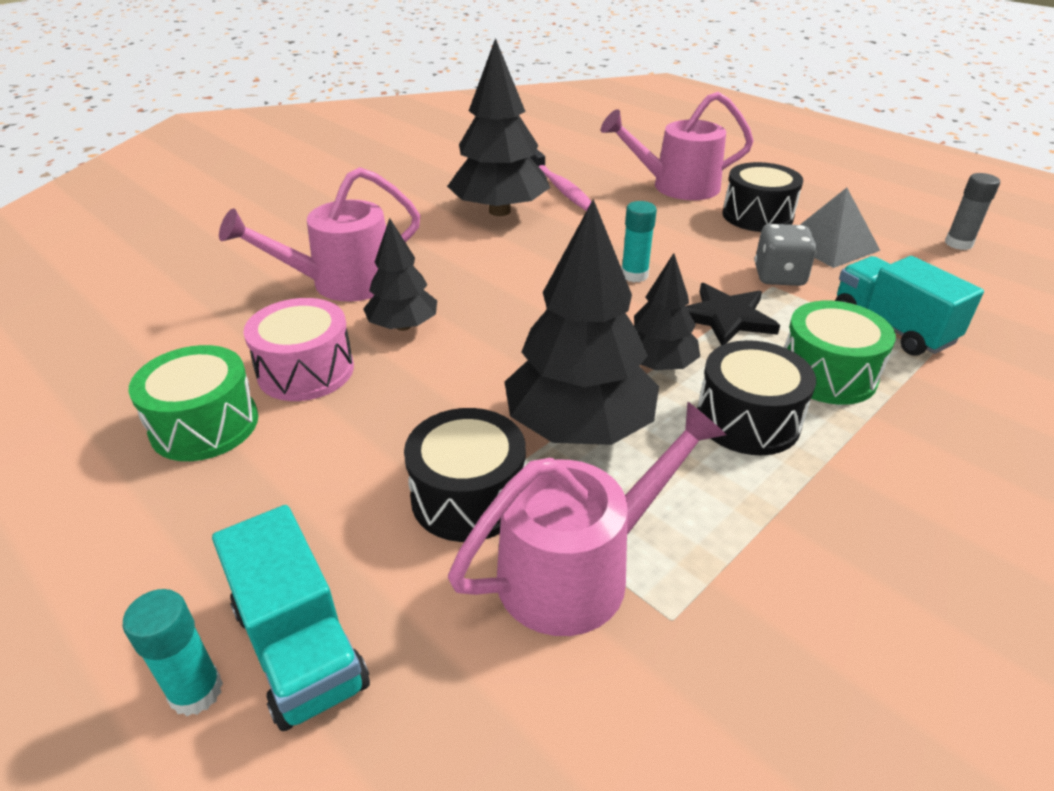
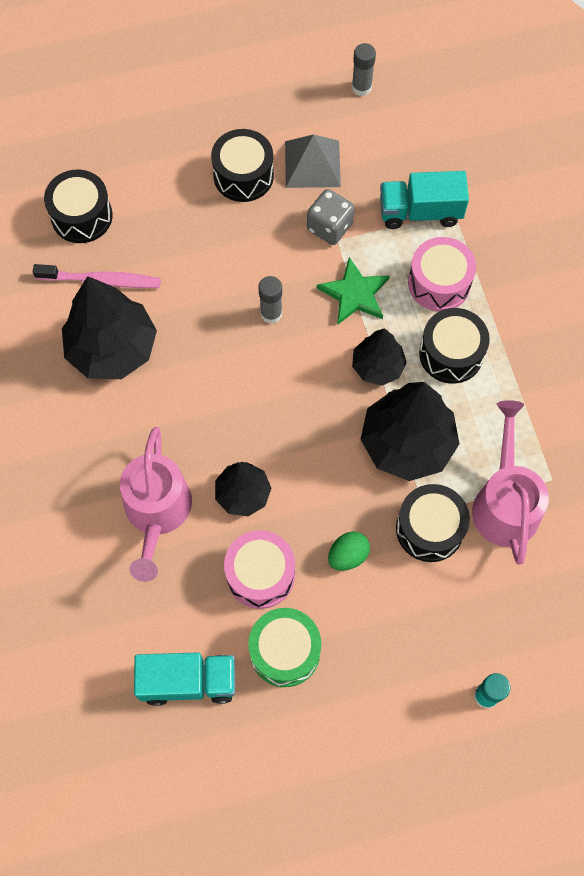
camera: 60 degrees left, 30 degrees up
(300, 647) = (484, 645): turquoise truck -> turquoise truck (188, 681)
(374, 432) = (348, 556): none -> green egg
(609, 164) = (82, 216): none -> black drum
(634, 275) = (271, 313): turquoise glue stick -> grey glue stick
(676, 187) = (159, 195): pink watering can -> none
(726, 317) = (354, 294): black star -> green star
(827, 374) = (439, 283): green drum -> pink drum

